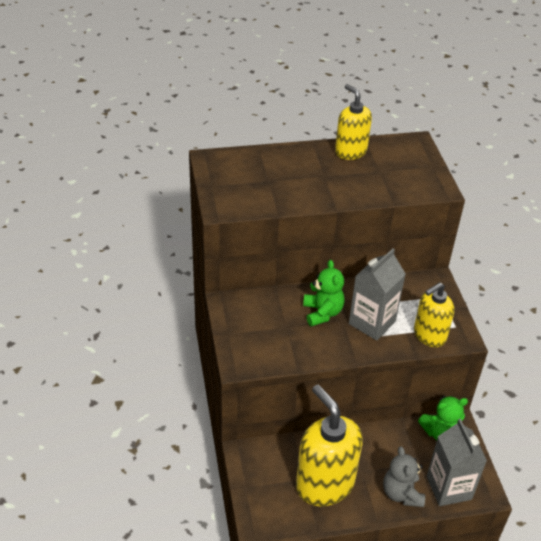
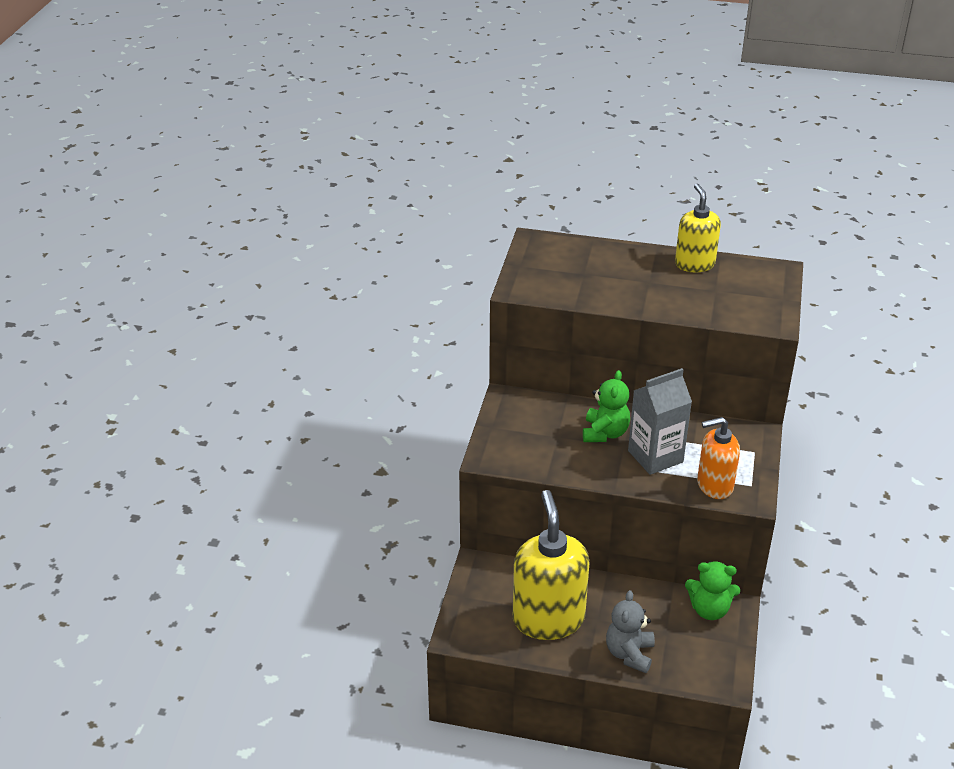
camera: 25 degrees right, 5 degrees down
(429, 335) = (714, 485): yellow soap dispenser -> orange soap dispenser
(449, 488) = (687, 665): grey carton -> none

